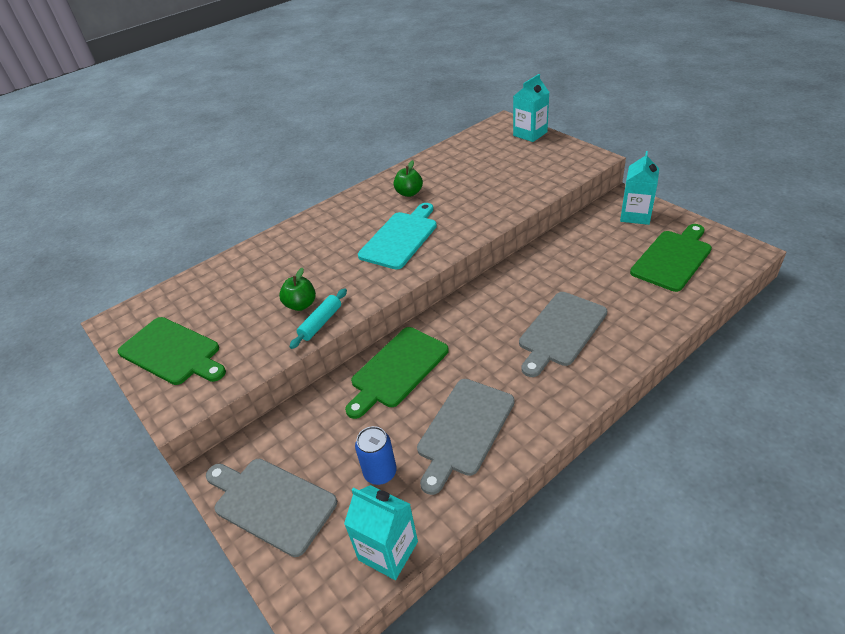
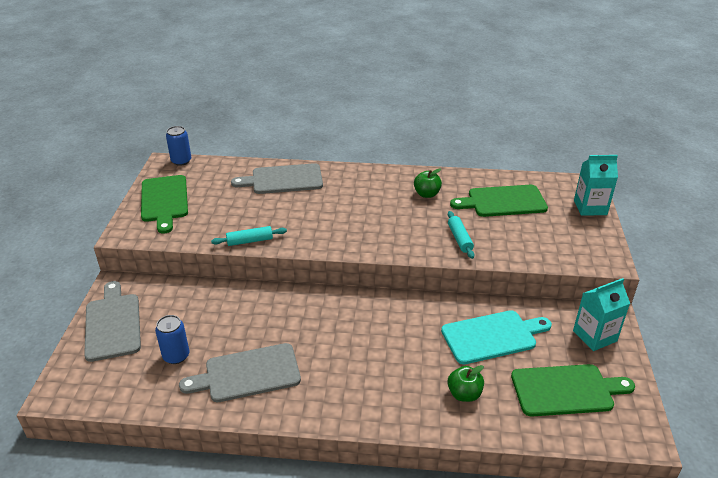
camera: 40 degrees right, 5 degrees down
(131, 308) = (181, 161): none -> blue can
(301, 305) = (256, 222): green apple -> green apple (464, 394)
(388, 551) = (122, 397): turquoise carton -> none
(397, 369) = (267, 308): green cutting board -> green cutting board (503, 201)
(400, 238) = (372, 221): turquoise cutting board -> turquoise cutting board (492, 336)
(483, 206) = (459, 239): none -> turquoise rolling pin
(561, 331) = (396, 369): grey cutting board -> grey cutting board (283, 180)

